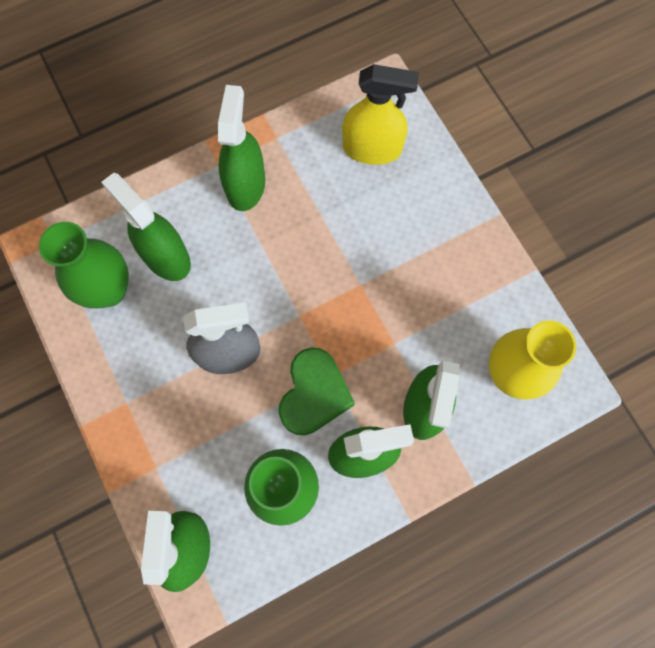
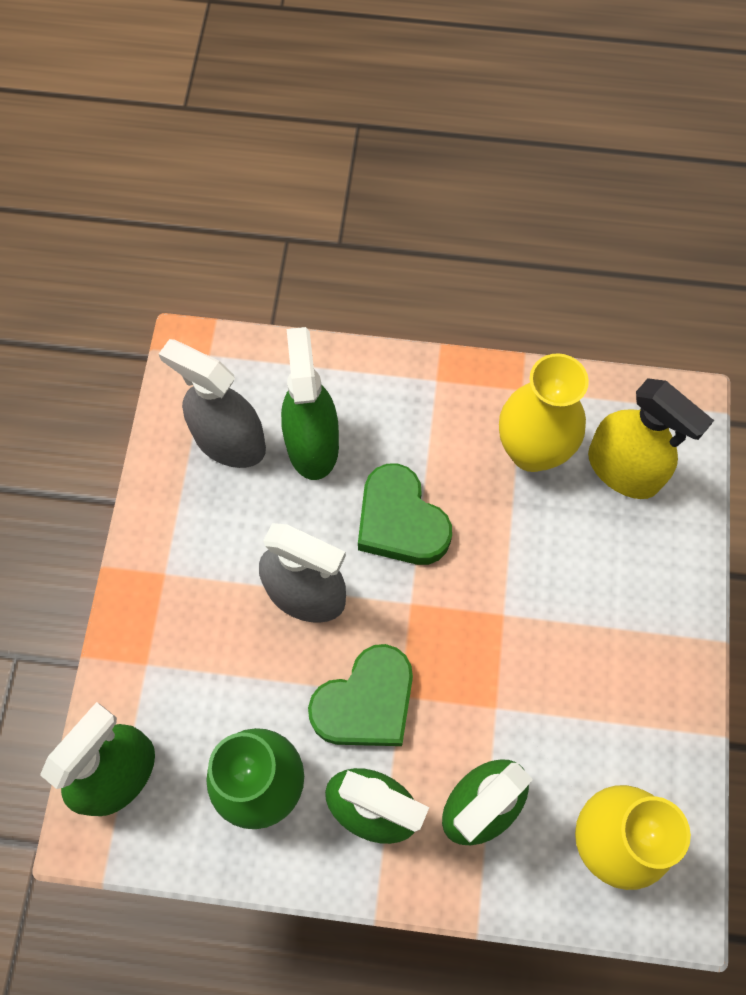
camera: 35 degrees right, 5 degrees down
(108, 290) = (229, 441): green vase -> grey spray bottle
(245, 185) = (451, 420): green spray bottle -> none
(257, 269) = (400, 522): none -> green heart
(309, 172) = (532, 451): none -> yellow vase

